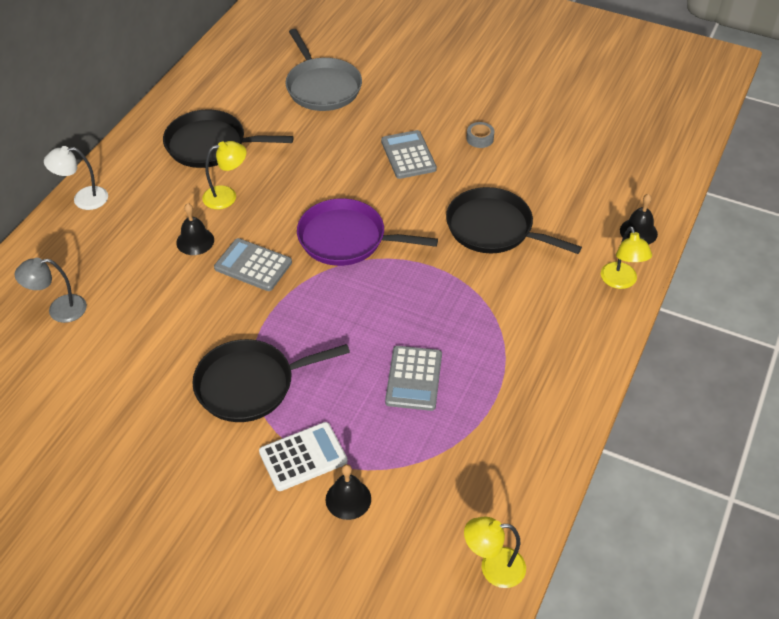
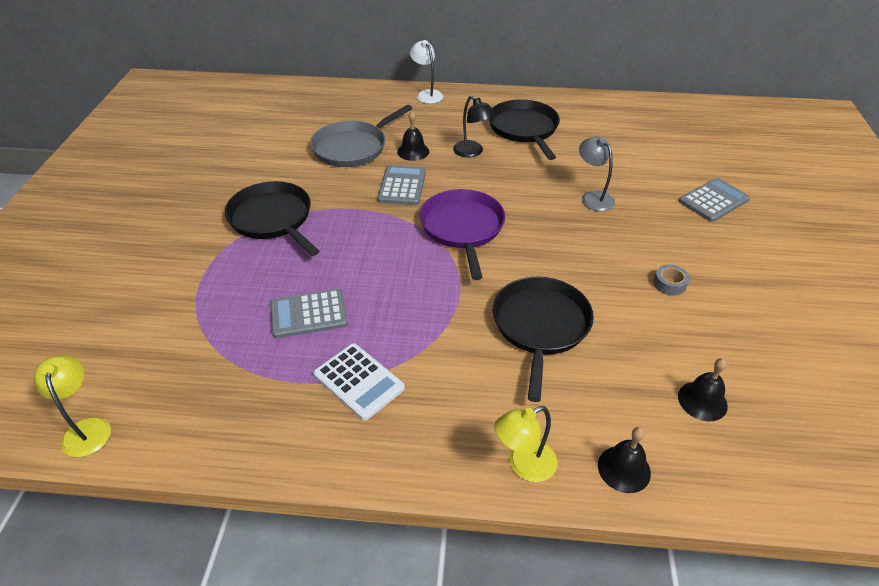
camera: 70 degrees right, 5 degrees down
(59, 310) = (316, 116): grey lamp -> grey lamp (593, 197)
(227, 196) = (472, 152): yellow lamp -> black lamp
(303, 457) = (203, 267): white calculator -> white calculator (358, 381)
(322, 87) = (647, 164): grey pan -> grey pan (353, 147)
(348, 499) = (161, 305): black bell -> black bell (702, 401)
(408, 155) = (601, 239): grey calculator -> grey calculator (713, 200)

